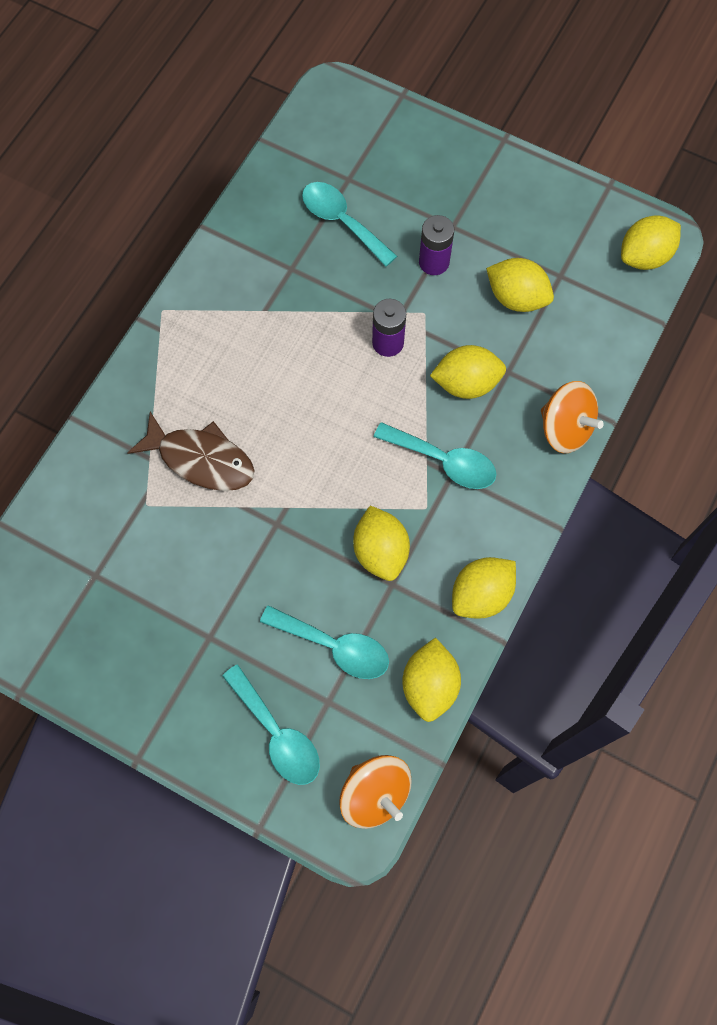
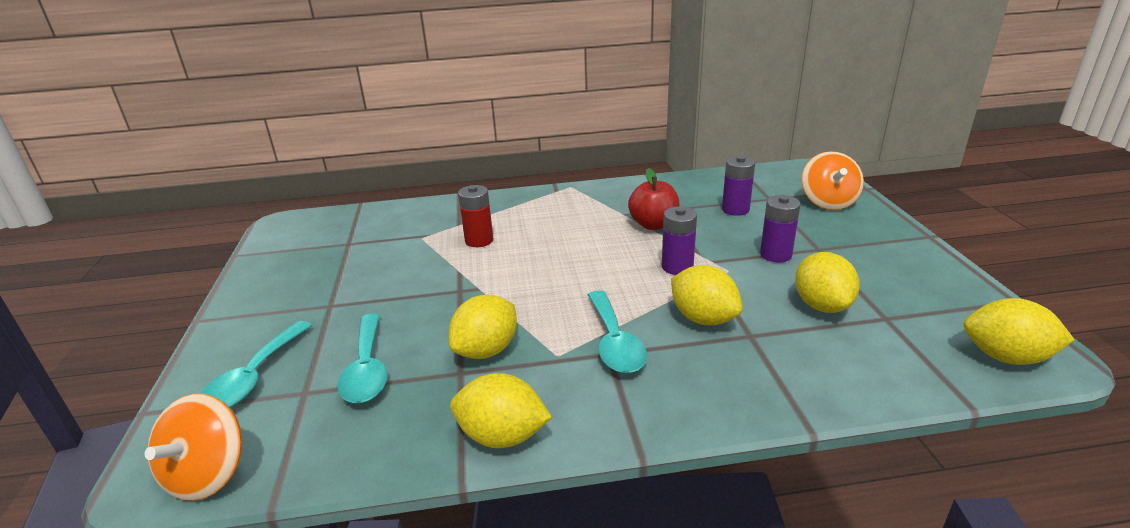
camera: 55 degrees right, 40 degrees down
(201, 459) = (479, 240): brown fish -> red battery
(307, 303) = (653, 225): none -> red apple
(342, 221) = (735, 209): turquoise spoon -> purple battery
(429, 685) = (366, 451): yellow lemon -> none
(565, 428) = (752, 400): orange spinning top -> orange spinning top (828, 202)

